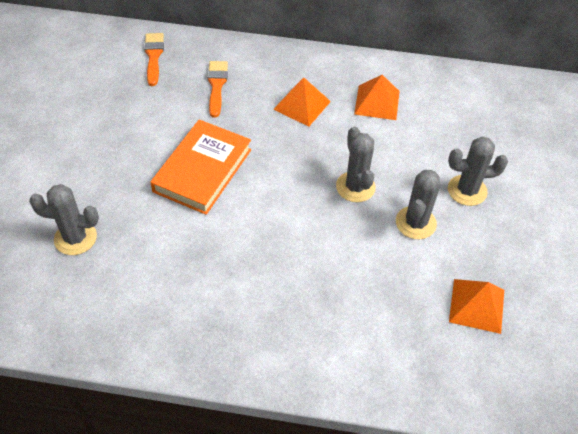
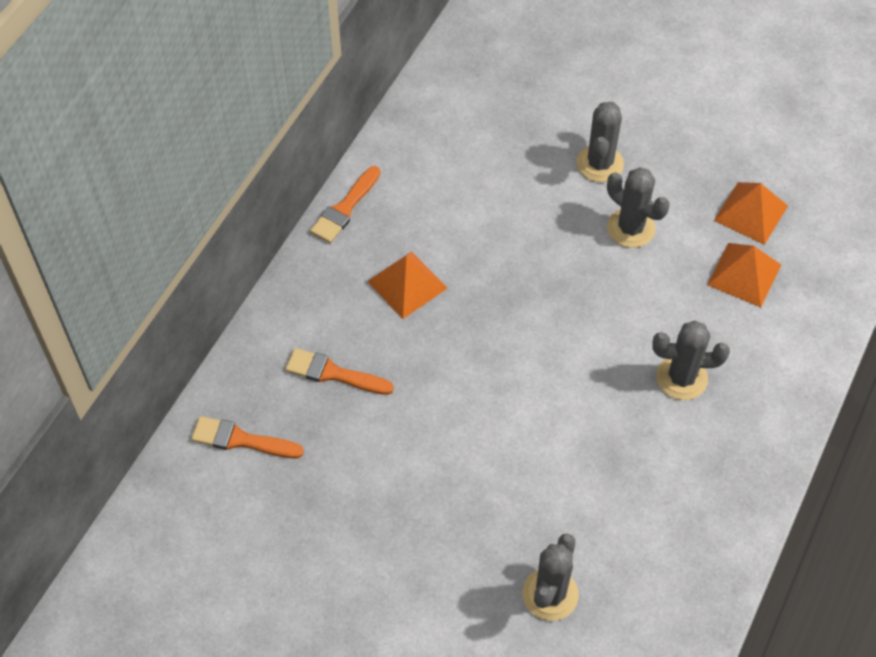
camera: 70 degrees left, 5 degrees up
(203, 170) = (483, 425): orange book -> none
(348, 61) = (345, 208): none -> orange brush
(355, 187) = (561, 269): grey cactus -> grey cactus (681, 378)
(377, 102) = (432, 202): orange pyramid -> orange pyramid (744, 274)

